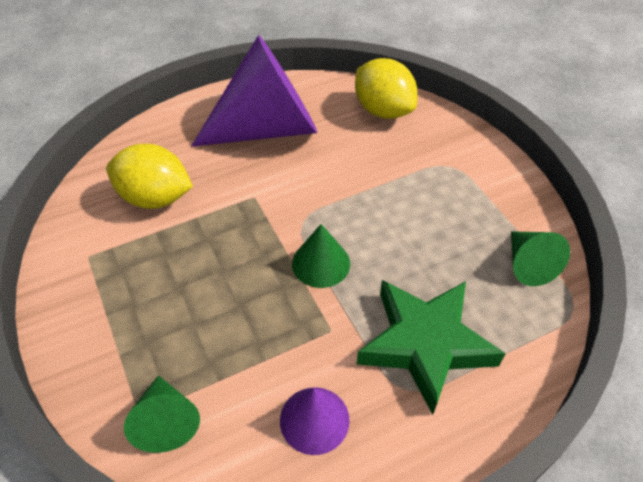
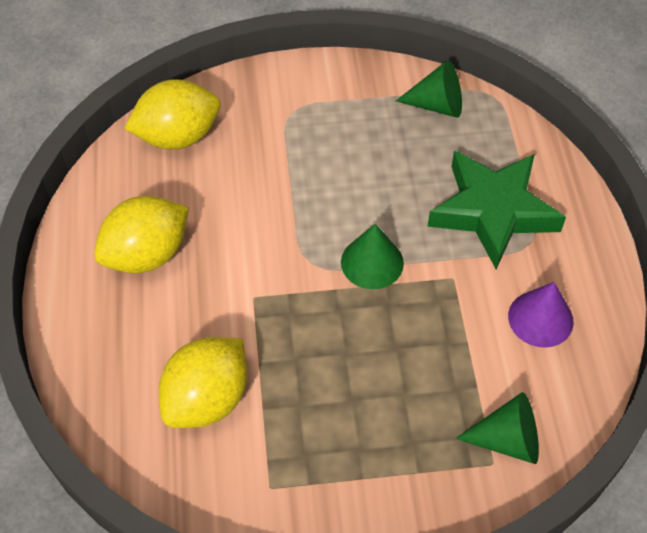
camera: 70 degrees left, 5 degrees up
(268, 128) = (147, 254): purple cone -> yellow lemon

